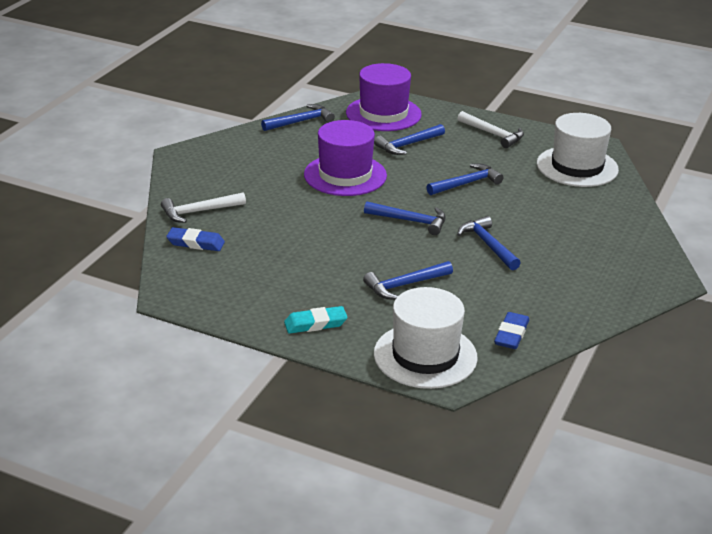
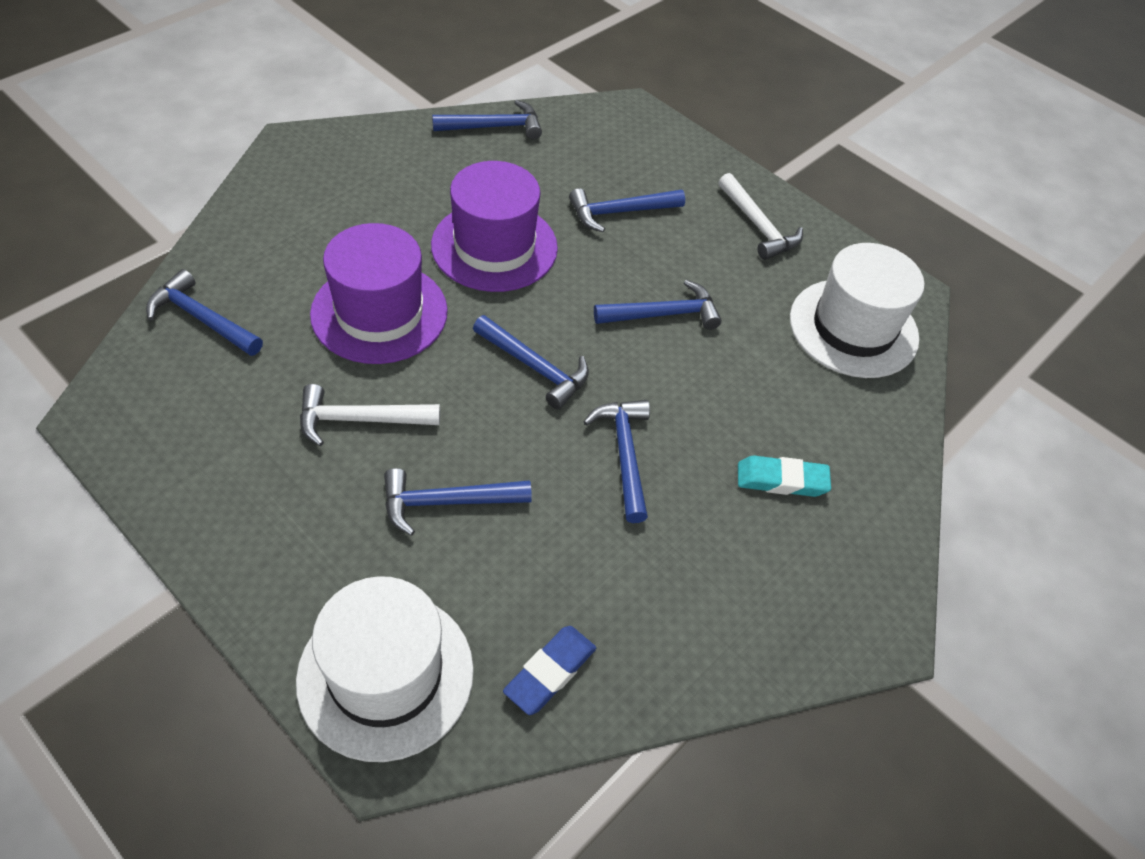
camera: 15 degrees right, 20 degrees up
(195, 243) = (202, 319): blue eraser -> blue hammer
(199, 212) = (247, 259): white hammer -> white hammer (360, 420)
(315, 324) = (264, 543): turquoise eraser -> turquoise eraser (781, 480)
(383, 114) = (619, 143): purple hat -> purple hat (379, 312)

